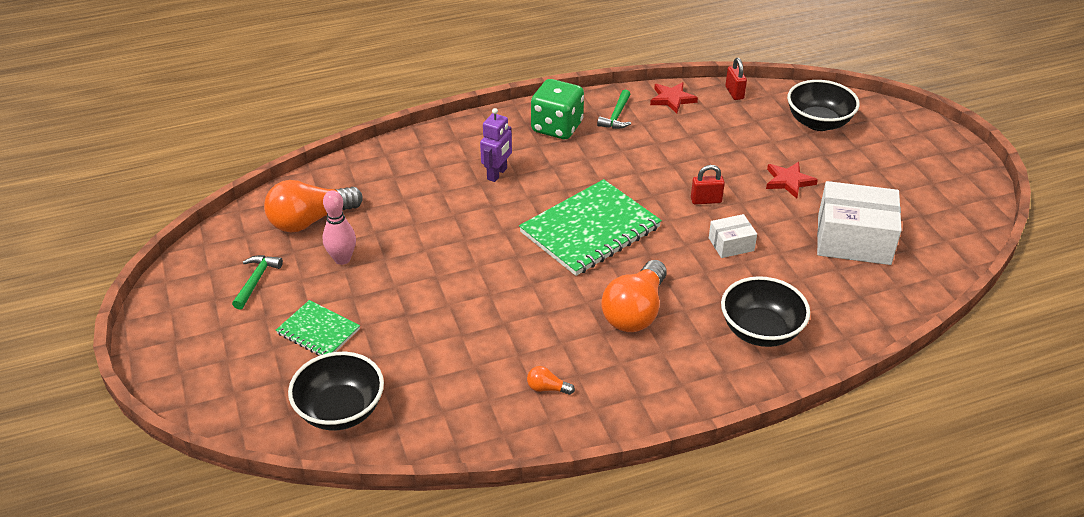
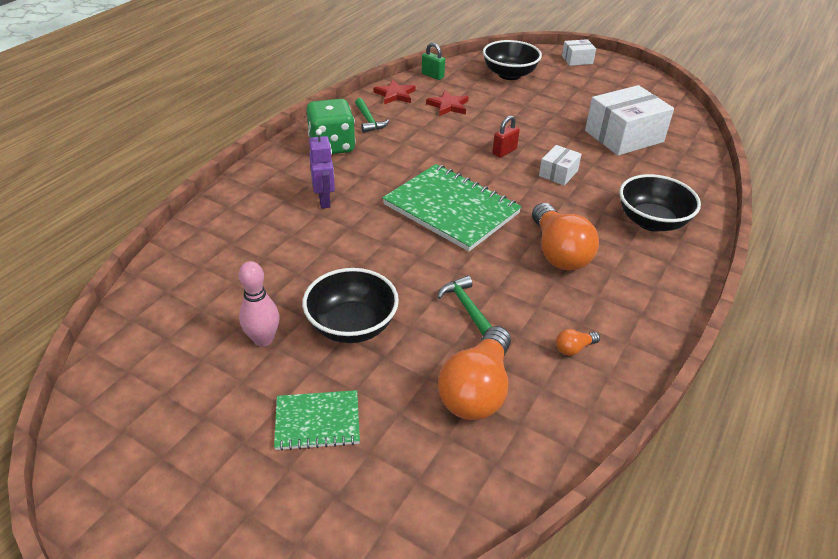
camera: 40 degrees left, 0 degrees up
(256, 281) = (191, 410): green hammer -> green hammer (466, 306)
(310, 220) = (188, 321): orange light bulb -> orange light bulb (477, 390)
(340, 410) = (430, 485): black bowl -> black bowl (352, 326)
(590, 230) = (451, 209): green notebook -> green notebook turned 60 degrees counterclockwise
(734, 93) = (432, 75): red padlock -> green padlock
(788, 181) = (539, 117): red star -> red star (448, 106)
(922, 135) = (577, 60): none -> white box

